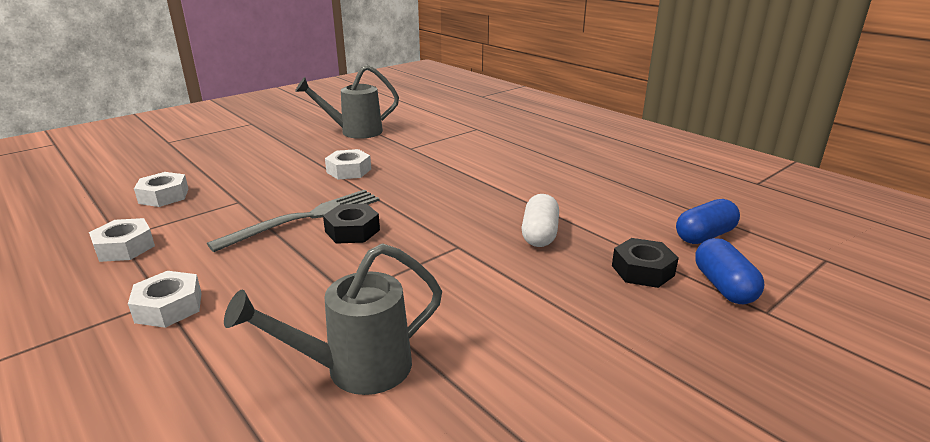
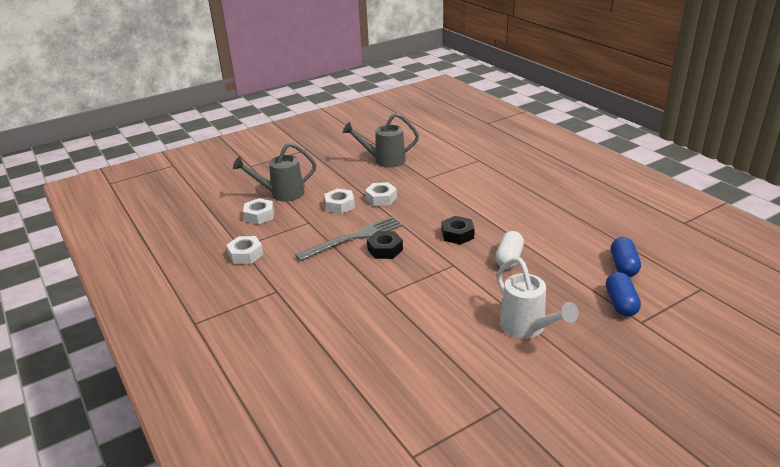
camera: 10 degrees right, 5 degrees up
(169, 307) = (281, 296): white nut -> white nut (340, 205)
(356, 369) = (389, 339): grey watering can -> grey watering can (282, 194)
(592, 333) = (527, 328): none -> white watering can
(642, 270) = (571, 289): black nut -> black nut (457, 234)
(704, 236) = (623, 266): blue capsule -> blue capsule turned 60 degrees counterclockwise

